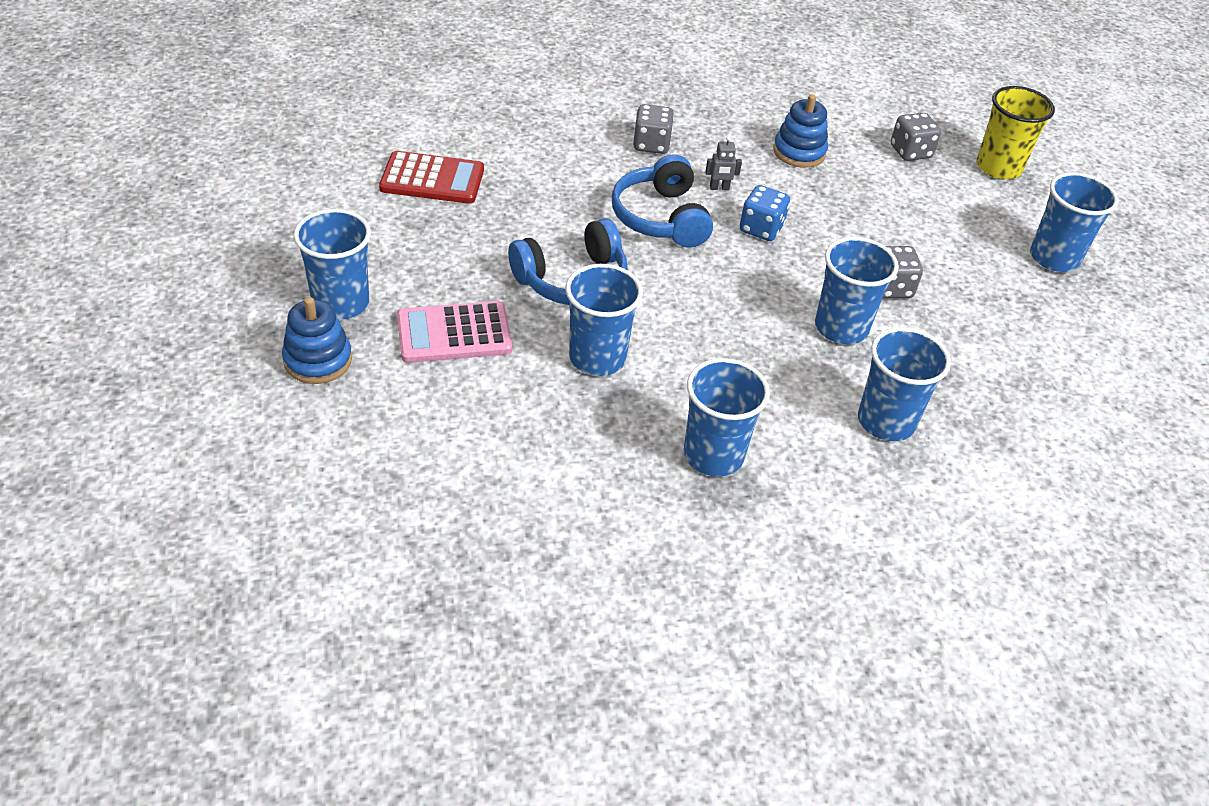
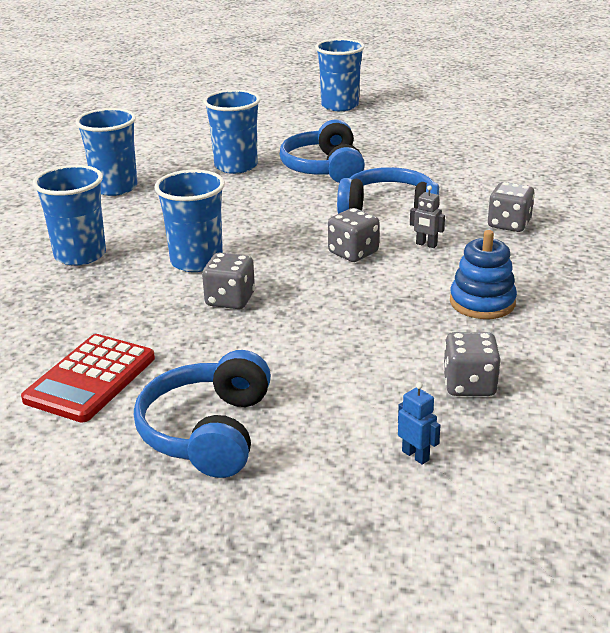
camera: 115 degrees right, 15 degrees down
(318, 360) = (291, 99): blue stacking toy -> none
(432, 179) = (470, 137): red calculator -> red calculator (90, 379)
(454, 333) = (291, 130): pink calculator -> none
(719, 188) = (426, 245): grey robot -> grey robot turned 75 degrees counterclockwise
(761, 229) = (353, 253): blue dice -> grey dice
(998, 167) = (415, 455): yellow cup -> blue robot
(1054, 258) = (208, 431): blue cup -> blue headphones

